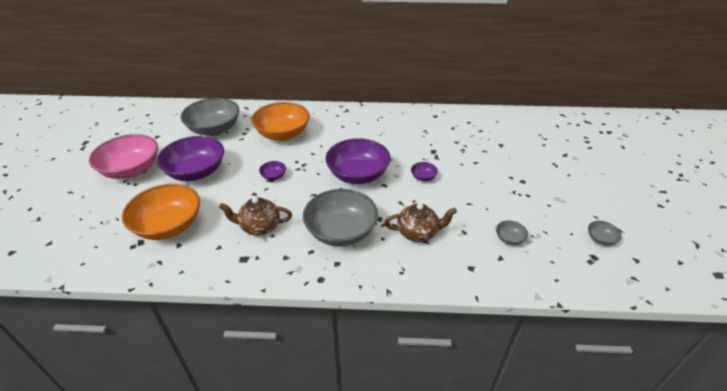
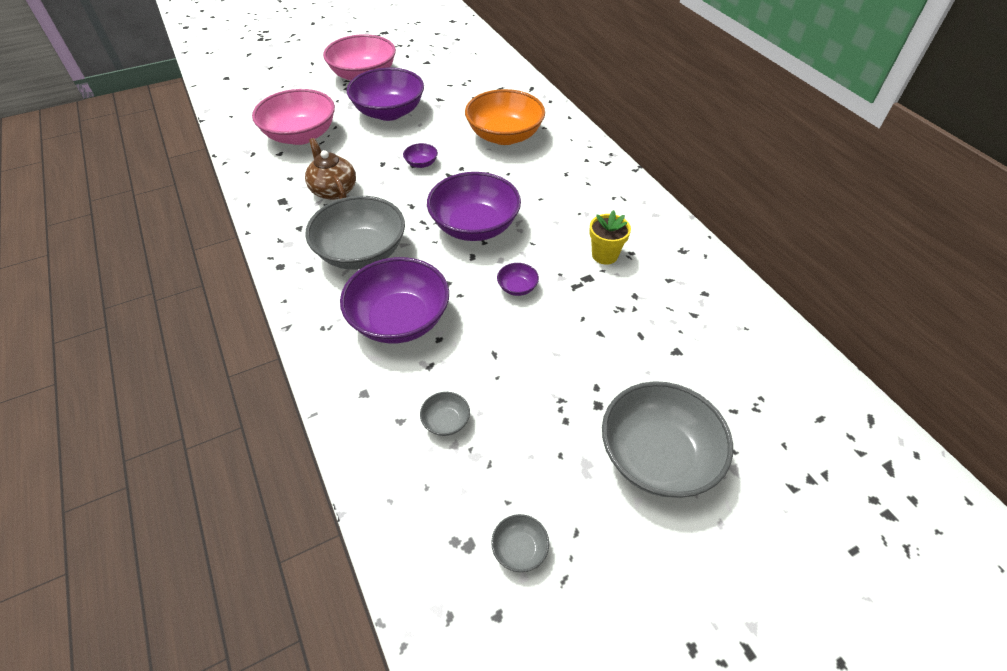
camera: 60 degrees right, 10 degrees up
(169, 226) = (301, 135): orange bowl -> pink bowl
(214, 129) = (470, 88): grey bowl -> grey bowl (657, 456)
(418, 233) = (400, 320): brown teapot -> purple bowl
(420, 139) = (604, 255): none -> yellow flower pot

